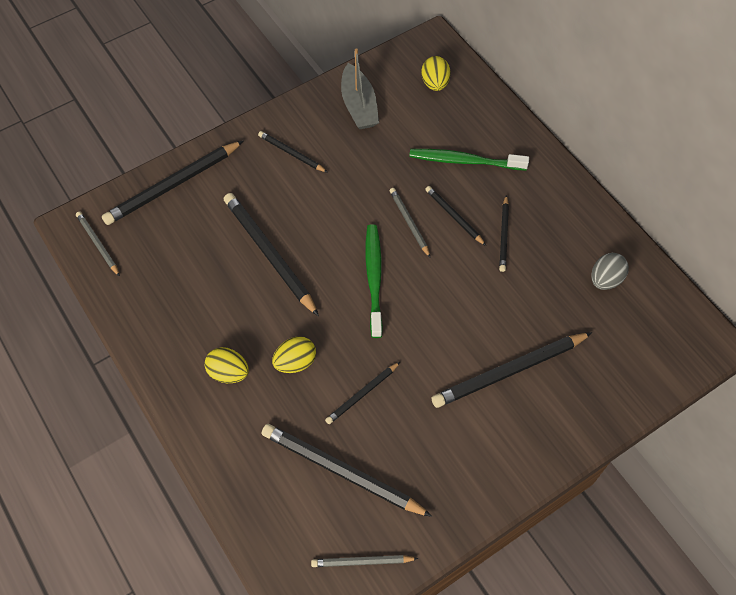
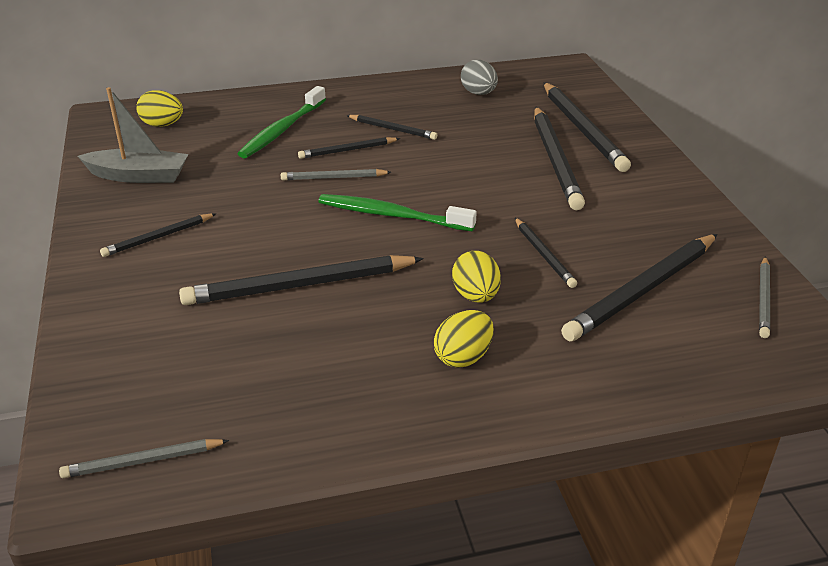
camera: 70 degrees left, 25 degrees down
(173, 185) = (106, 353): black pencil -> black pencil (582, 129)

